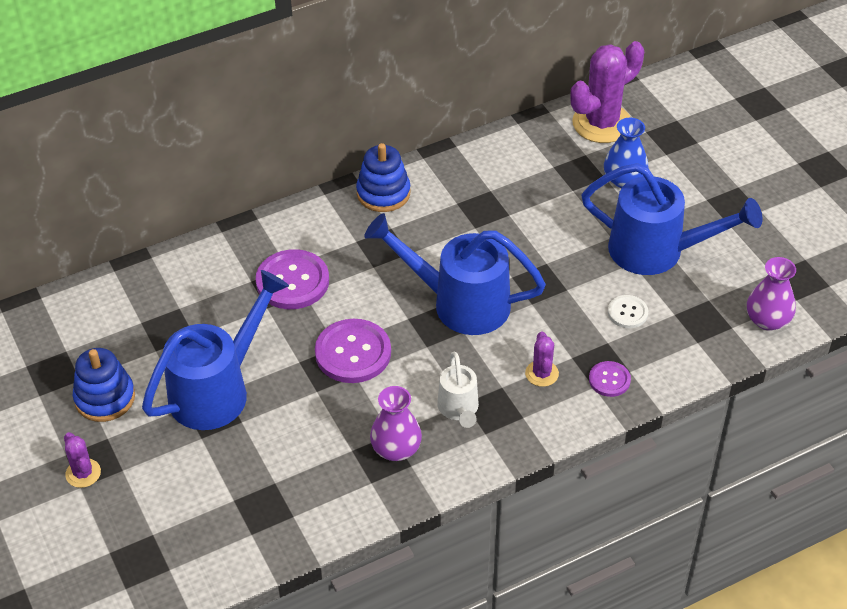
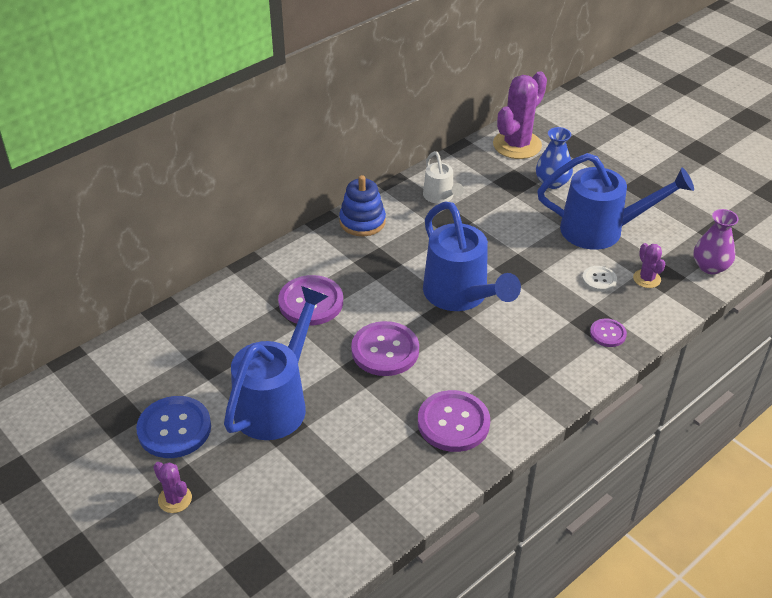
camera: 15 degrees left, 5 degrees down
(105, 398) = (174, 428): blue stacking toy -> blue button
(396, 449) = (453, 422): purple vase -> purple button
(459, 409) = (494, 379): white watering can -> white watering can (440, 197)
(460, 303) = (460, 295): blue watering can -> blue watering can turned 120 degrees counterclockwise
(542, 373) = (550, 339): purple cactus -> purple cactus (646, 279)

